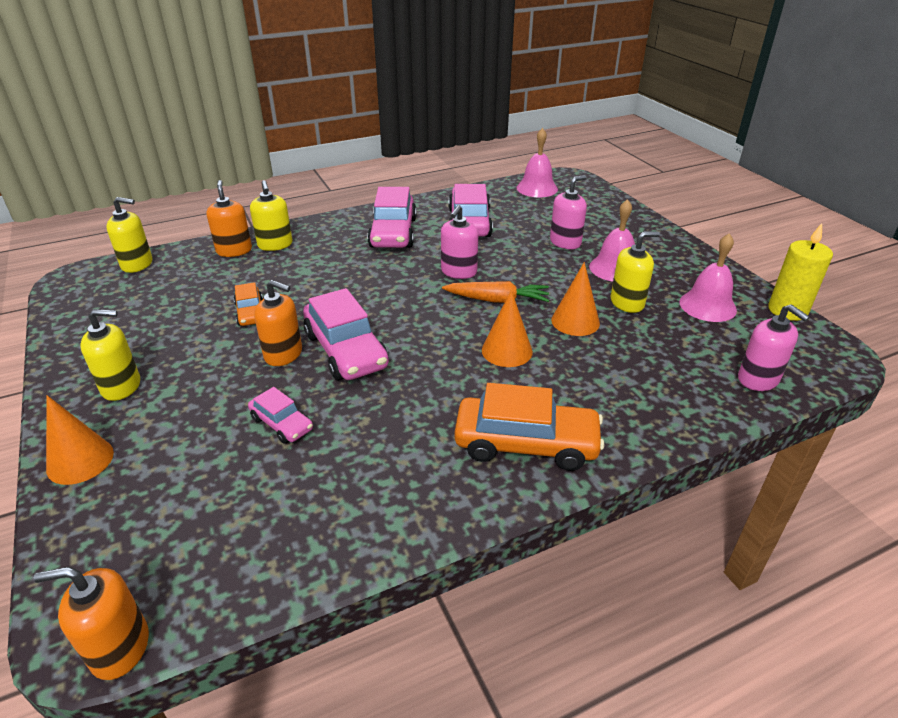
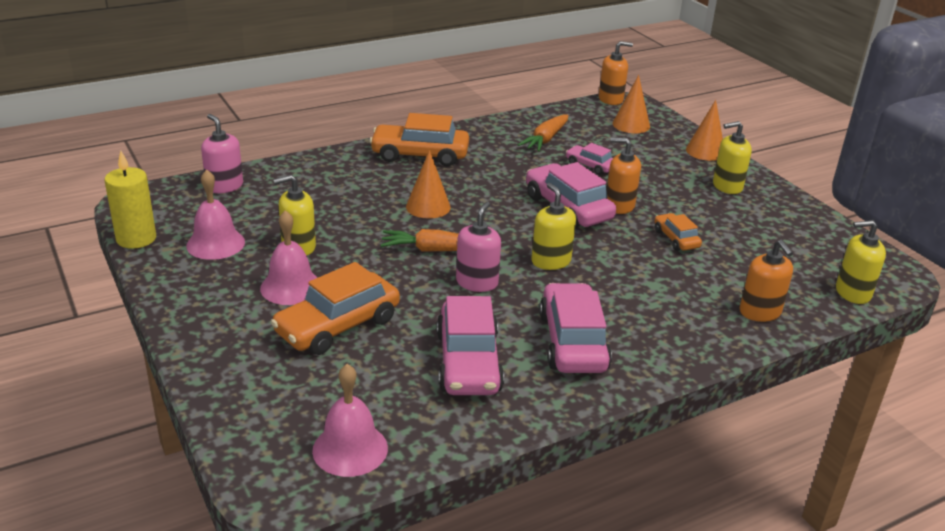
camera: 175 degrees right, 5 degrees down
(275, 245) = (717, 321): yellow soap dispenser -> yellow soap dispenser (551, 261)
(324, 487) = (545, 140): none -> orange carrot
(565, 242) = (338, 326): pink soap dispenser -> orange car
(575, 321) = (359, 230): orange cone -> orange cone (631, 125)

